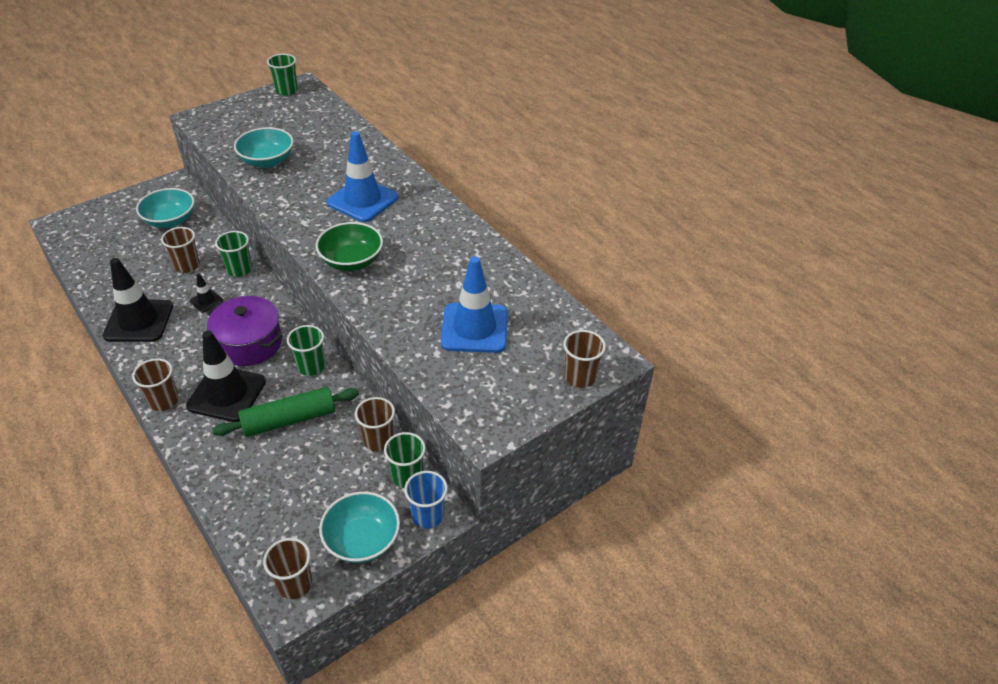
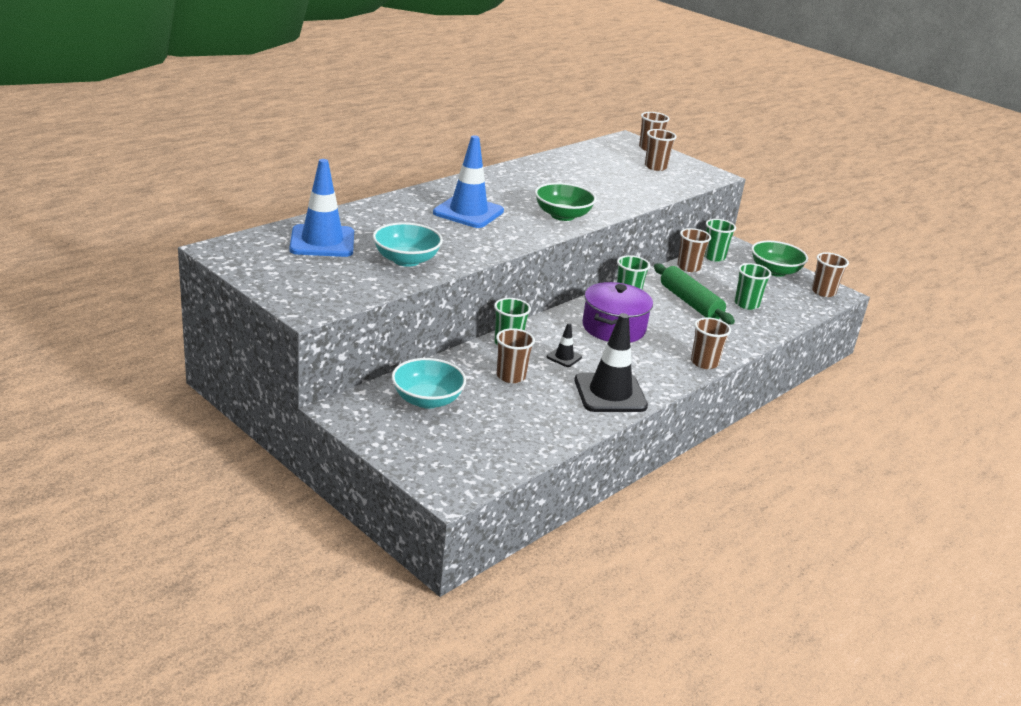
camera: 100 degrees left, 15 degrees down
(227, 394) = (679, 333): black traffic cone -> none
(286, 91) = (235, 257): green cup -> green cup (746, 304)
(362, 540) = (775, 271): turquoise bowl -> green bowl
(428, 515) = (740, 250): blue cup -> none
(474, 328) = (620, 174): blue traffic cone -> blue traffic cone (322, 242)
(507, 369) = (655, 167): none -> brown cup

